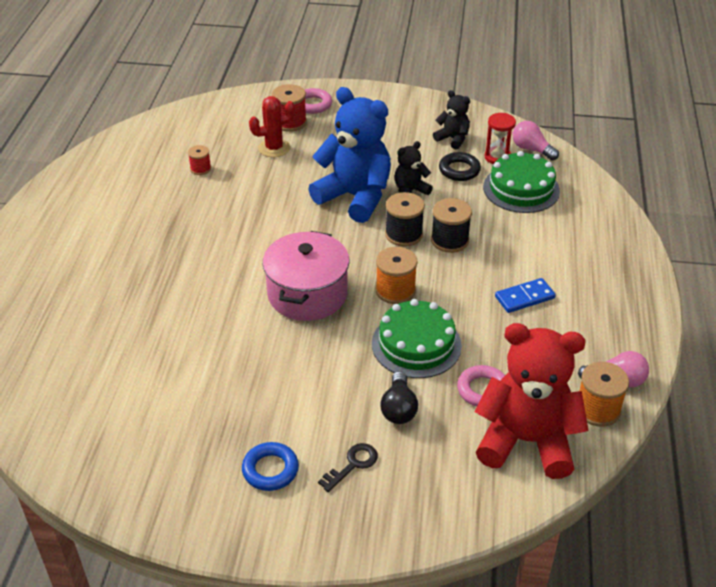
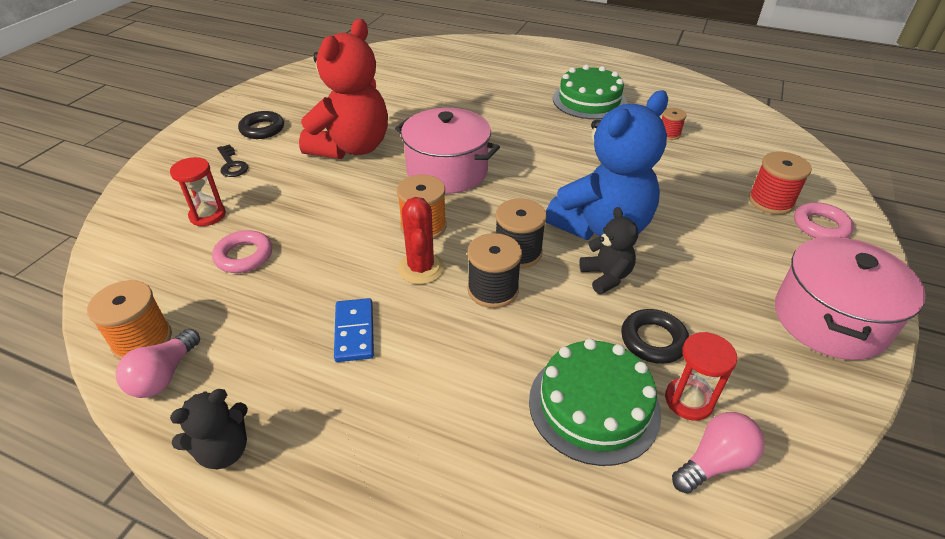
camera: 105 degrees right, 0 degrees up
(270, 470) = (262, 129): blue ring -> black ring
(274, 148) = (710, 183): red cactus -> red cactus (421, 268)
(398, 408) = (267, 198): black light bulb -> none
(407, 109) = (829, 320): none -> pink pot
(416, 344) = (337, 225): green cake -> green cake (589, 100)
(443, 443) = (207, 215): none -> red hourglass
(453, 139) = (743, 355): black teddy bear -> black teddy bear (224, 450)
(526, 441) = (158, 269): red teddy bear -> red teddy bear (351, 148)

